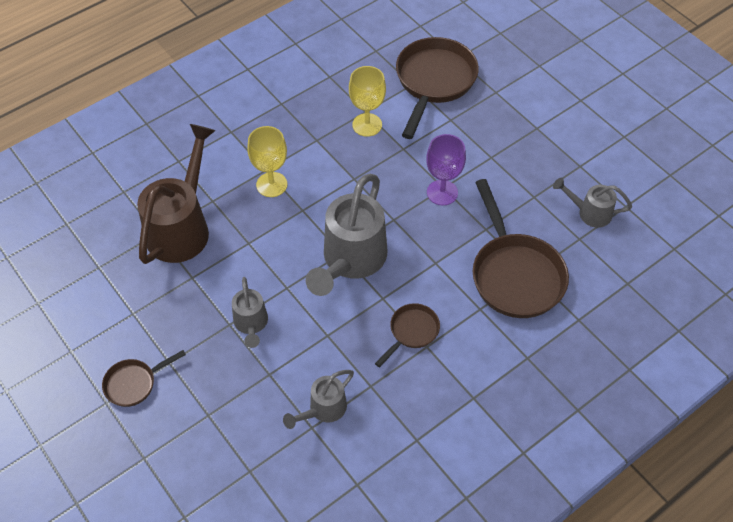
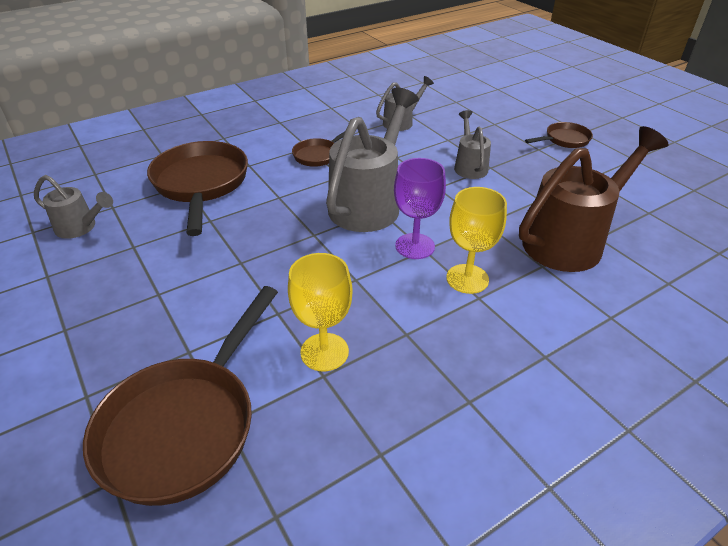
camera: 175 degrees left, 15 degrees down
(182, 227) = (570, 241): brown watering can -> brown watering can turned 150 degrees counterclockwise
(442, 192) = (244, 257): purple goblet -> purple goblet (415, 246)

